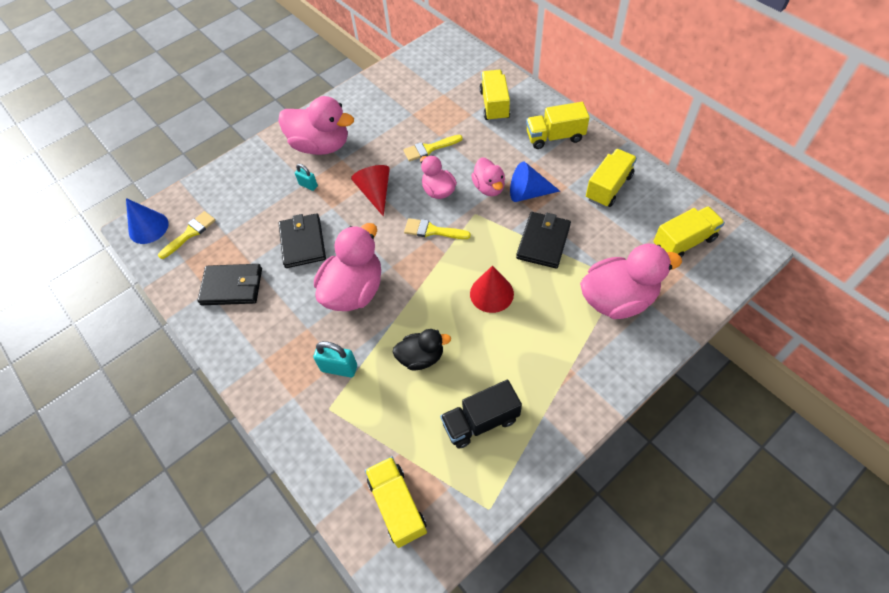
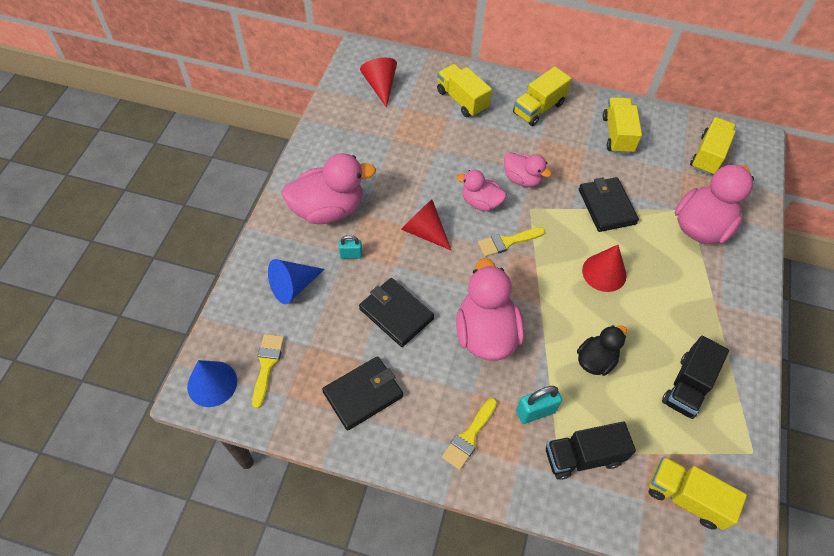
camera: 40 degrees left, 0 degrees up
(344, 423) = (583, 456): none -> black truck
(429, 148) = (438, 166): yellow brush -> yellow brush (469, 436)
(438, 70) = (380, 86): none -> red cone
(528, 193) = (559, 169): blue cone -> blue cone (293, 286)

